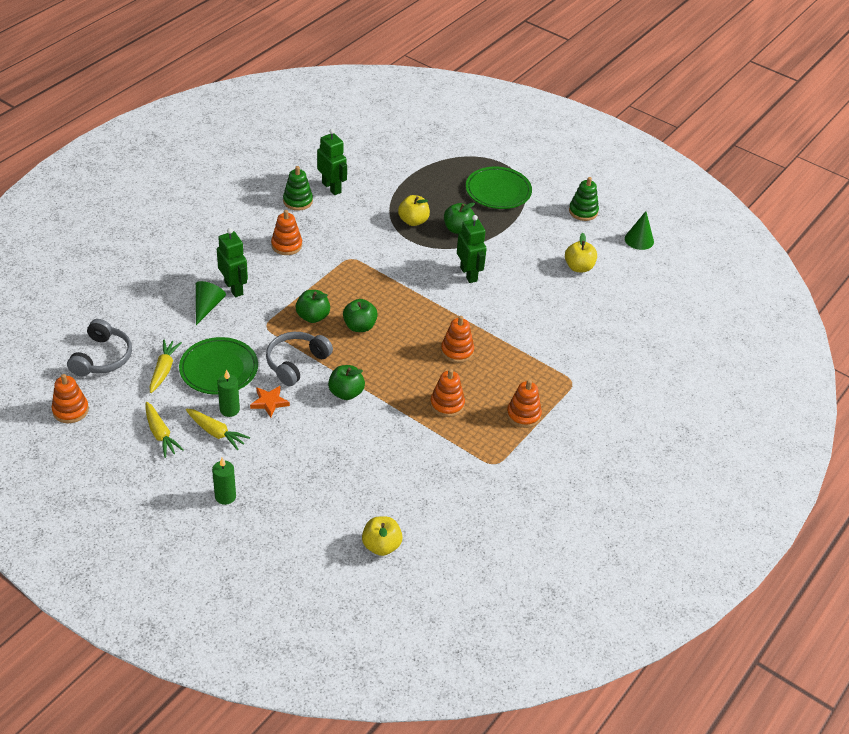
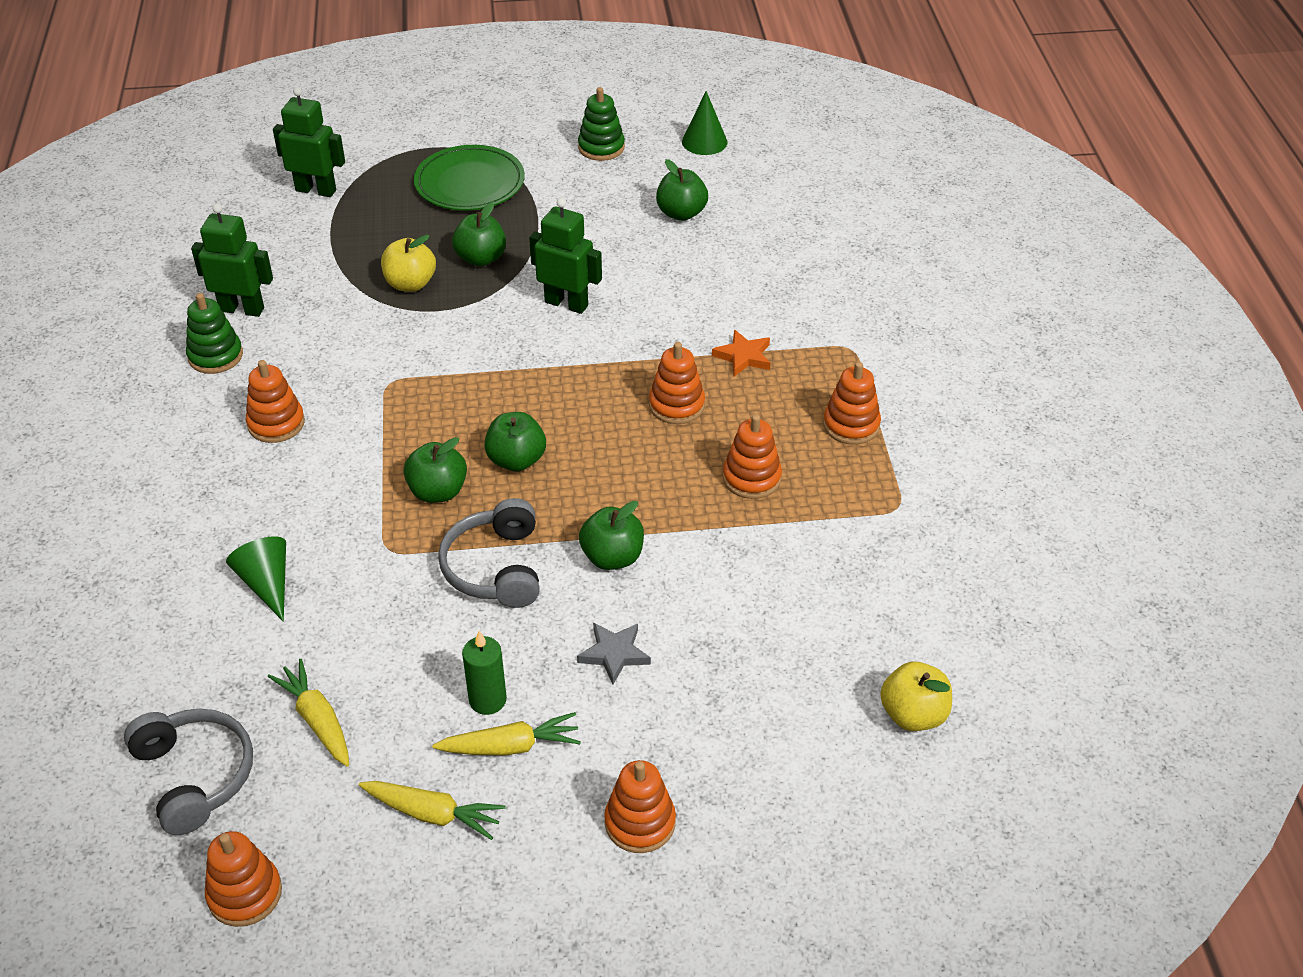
camera: 40 degrees left, 0 degrees up
(219, 369) = (398, 657): green plate -> none
(225, 496) = (640, 822): green candle -> orange stacking toy
(234, 288) = (274, 531): green robot -> green robot (316, 190)
(269, 402) = (529, 647): orange star -> orange star (743, 356)
(297, 430) = (614, 654): none -> grey star
(579, 267) = (681, 213): yellow apple -> green apple

